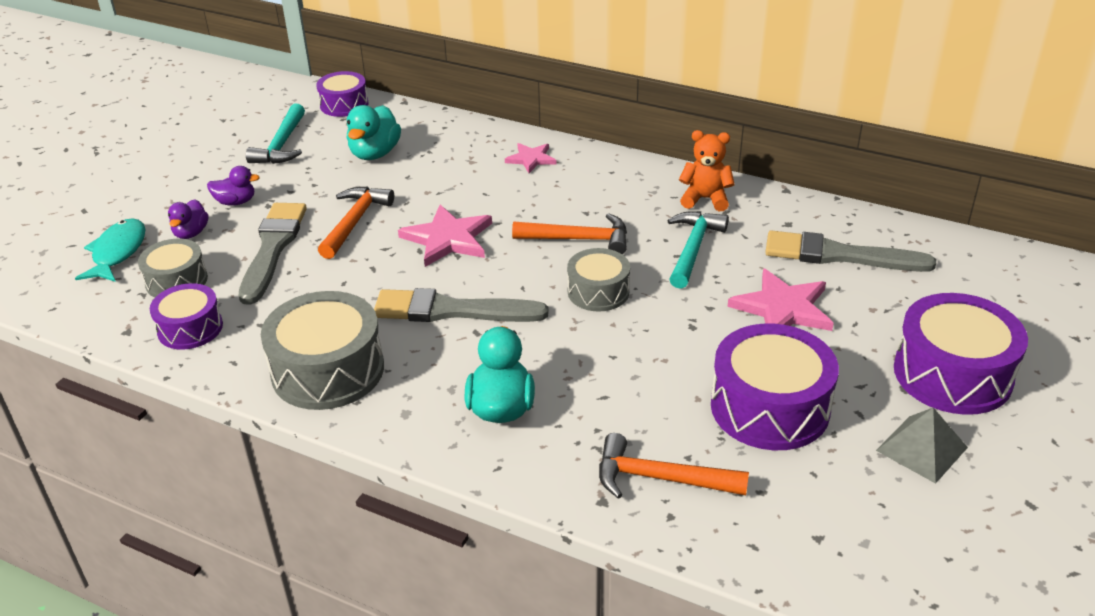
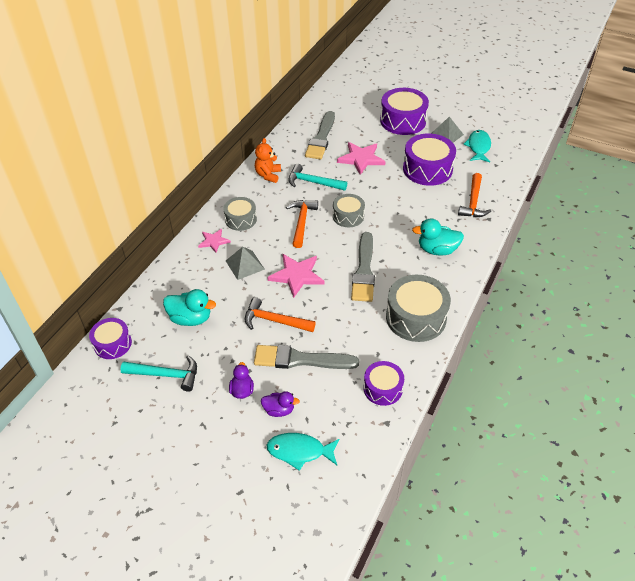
camera: 90 degrees left, 10 degrees up
(176, 281) = (334, 406): grey drum -> grey drum (241, 219)
(477, 189) = (245, 265): none -> grey pyramid
(887, 509) = (478, 147): none -> turquoise fish

